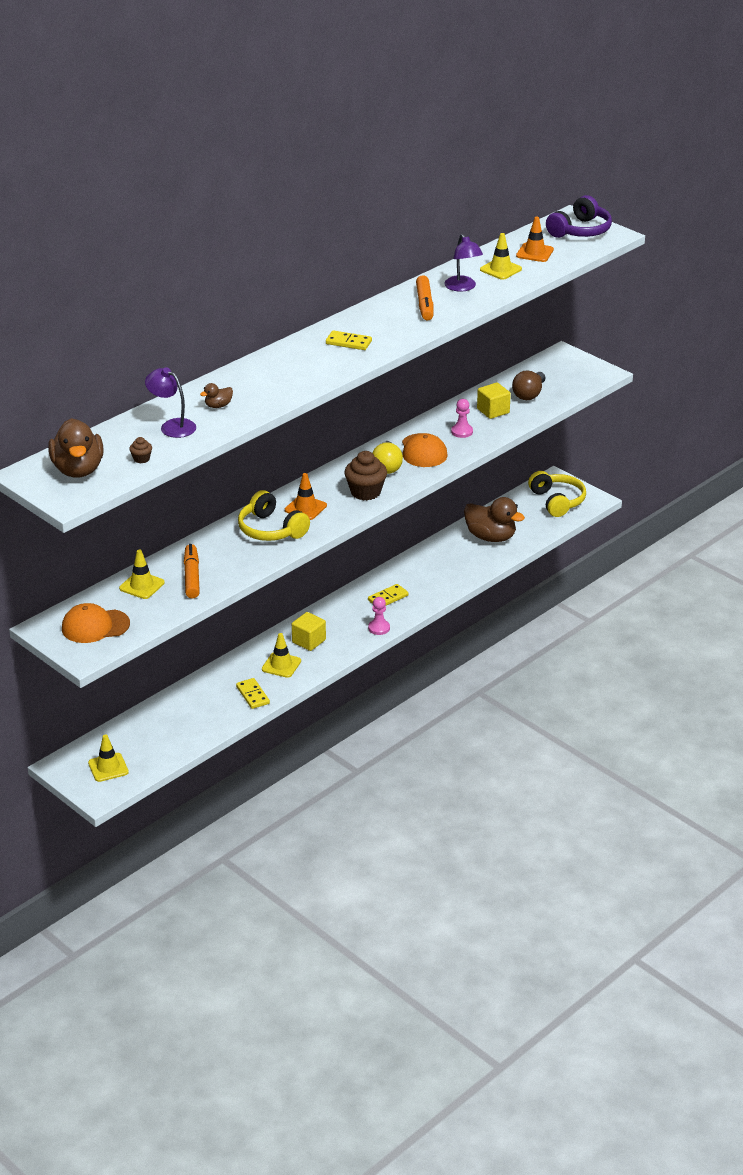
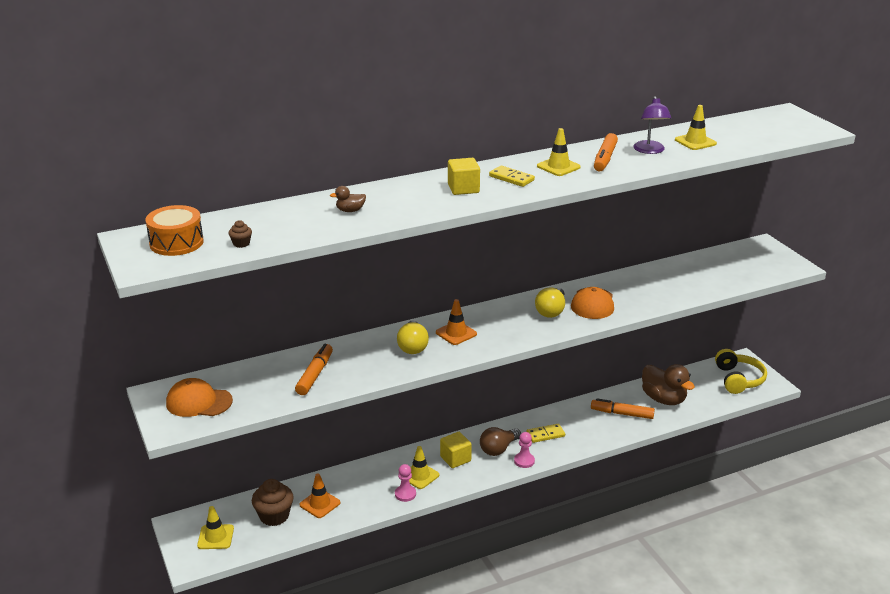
camera: 20 degrees right, 5 degrees down
(78, 470) = (176, 243): brown duck -> orange drum
(142, 585) = (266, 373): yellow traffic cone -> yellow traffic cone (558, 167)
(172, 426) = (294, 220): purple lamp -> none
(253, 695) = (379, 498): yellow domino -> none
(271, 530) = (413, 346): yellow headphones -> yellow light bulb
(365, 492) = (519, 330): brown cupcake -> brown cupcake (274, 516)
(455, 560) = (622, 414): none -> orange marker
(462, 432) = (637, 293): pink pawn -> pink pawn (405, 494)
(493, 411) = (675, 281): yellow cube -> yellow cube (463, 188)
(529, 394) = (716, 272): brown light bulb -> brown light bulb (498, 449)
(534, 253) = (736, 133): orange traffic cone -> orange traffic cone (320, 504)
(580, 231) = (790, 123): purple headphones -> none

